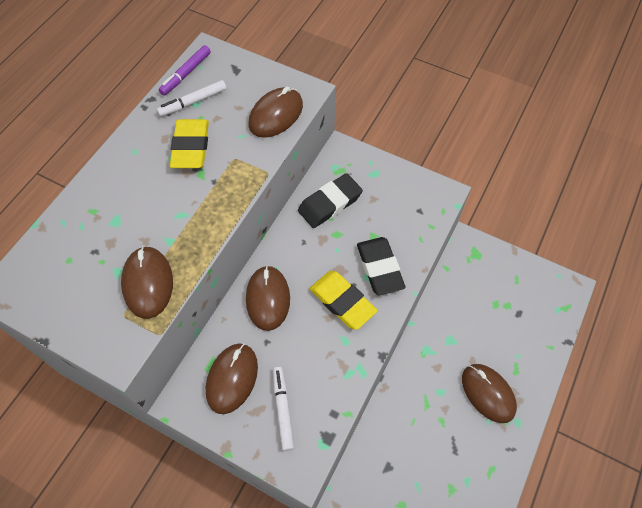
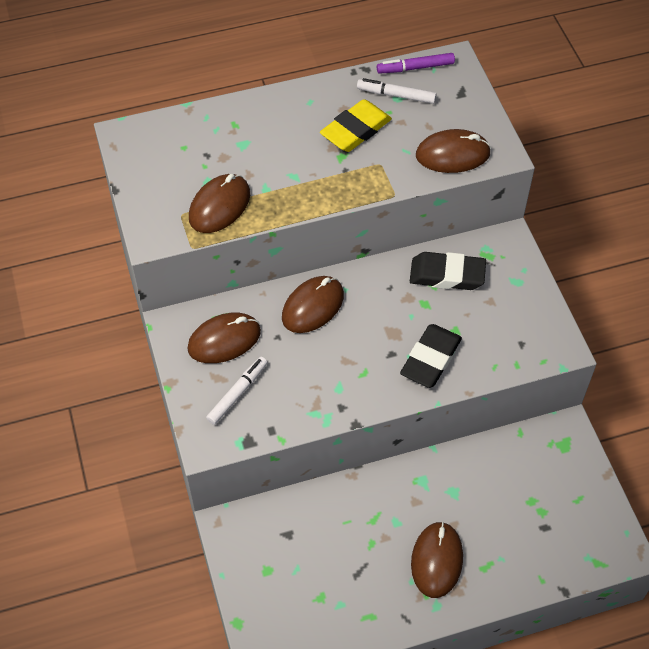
camera: 45 degrees right, 5 degrees down
(342, 302) = (369, 358): yellow eraser -> none

